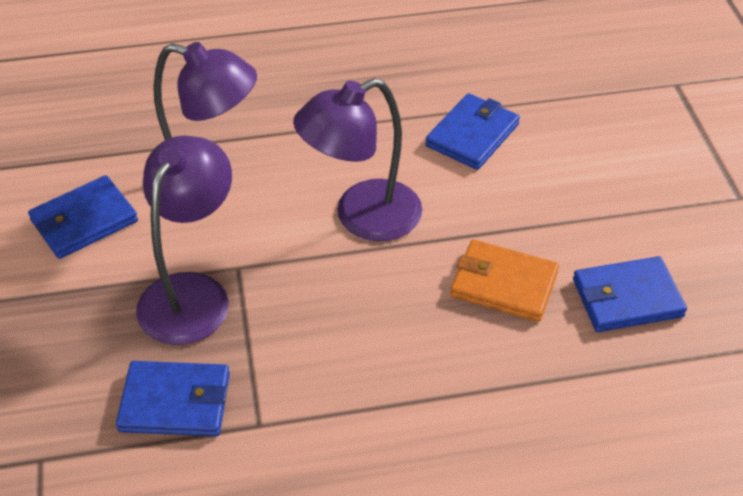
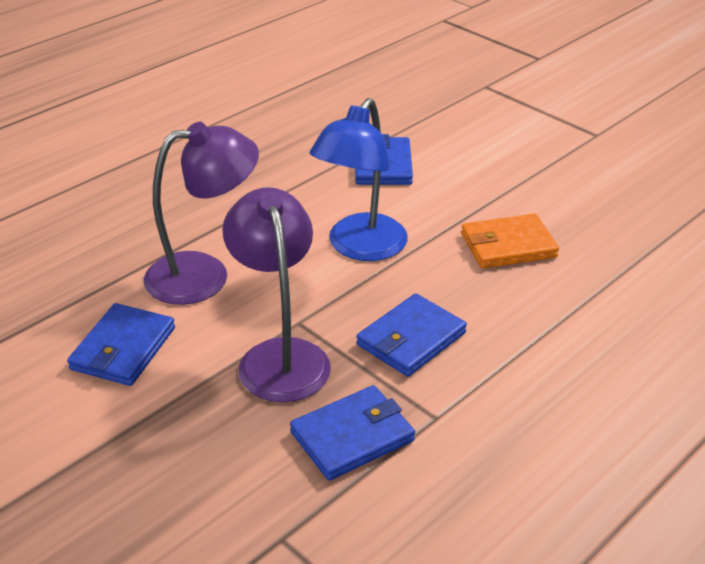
camera: 35 degrees left, 10 degrees down
(362, 217) = (360, 248): purple lamp -> blue lamp
(627, 298) = (595, 218): blue wallet -> blue wallet (411, 339)

